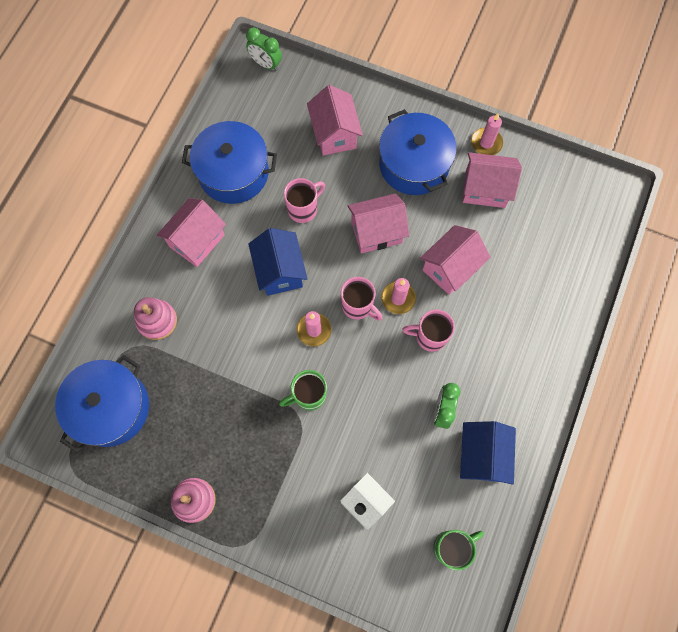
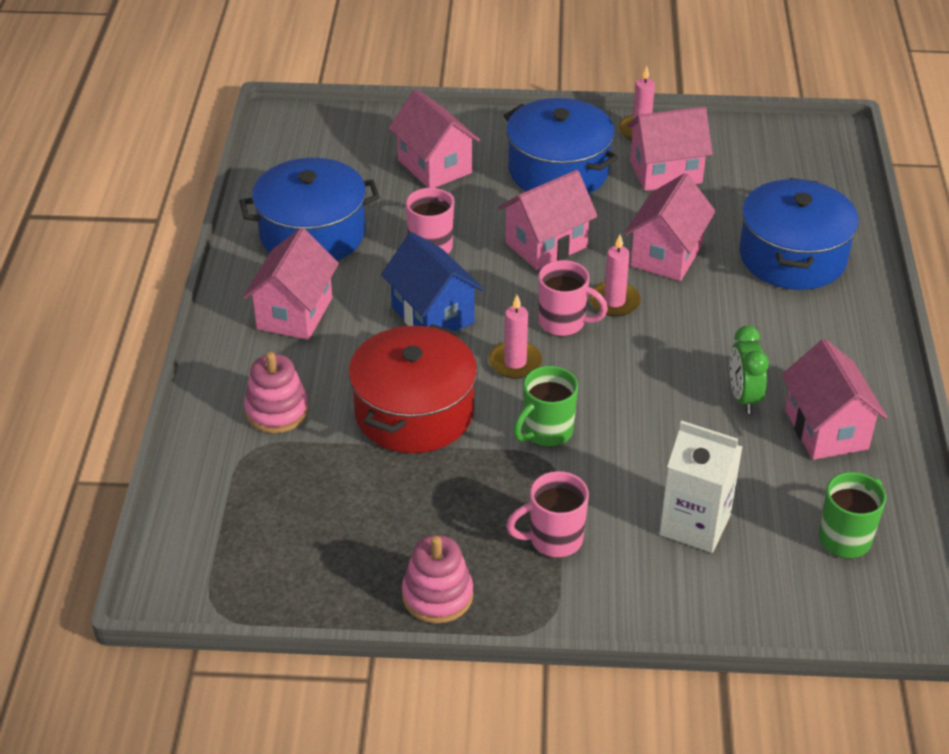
camera: 20 degrees left, 30 degrees down
(111, 408) = (252, 525): blue pot -> blue pot (792, 257)
(237, 350) = (414, 412): none -> red pot
(266, 64) = (303, 123): green clock -> none
(429, 337) = (680, 328): pink mug -> pink mug (554, 539)
(481, 455) = (826, 429): blue house -> pink house

